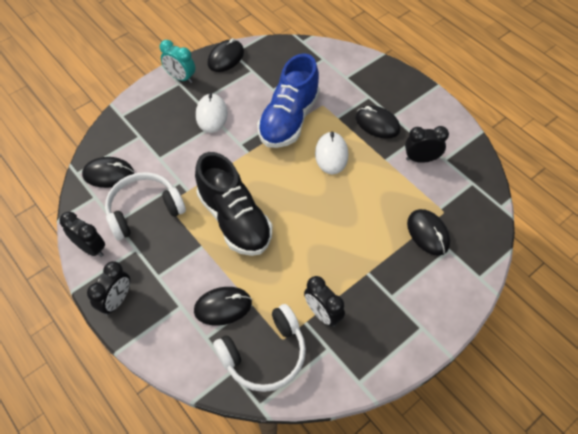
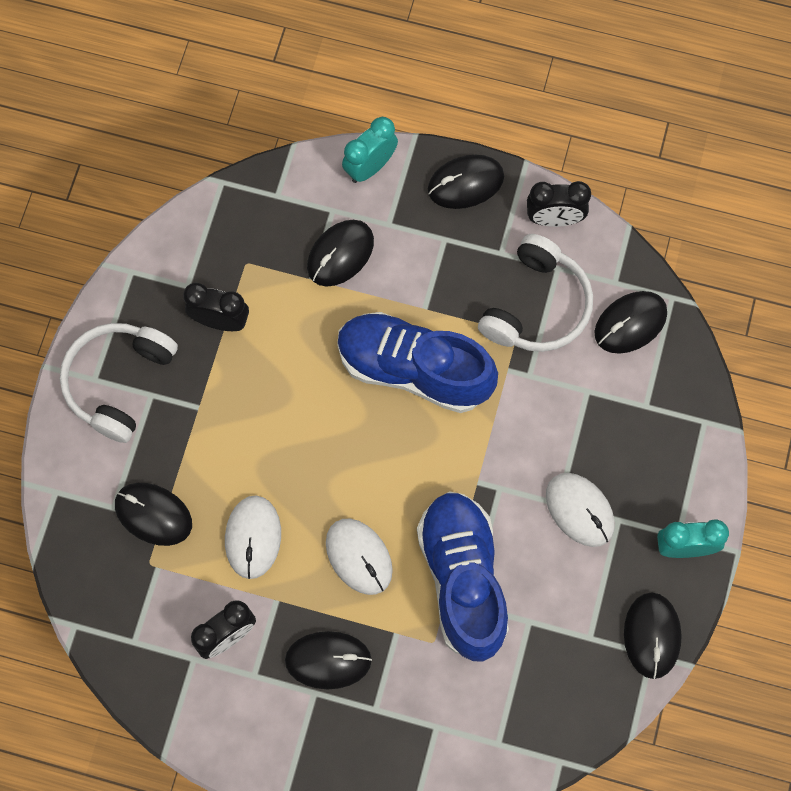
camera: 145 degrees right, 15 degrees up
(117, 300) = (465, 183): black clock -> black mouse
(161, 350) = (370, 167): none -> turquoise clock
(234, 219) = (414, 369): black shoe -> blue shoe
(264, 354) = (254, 234): white headphones -> white headphones (119, 382)
(379, 192) = (253, 537): none -> white mouse

